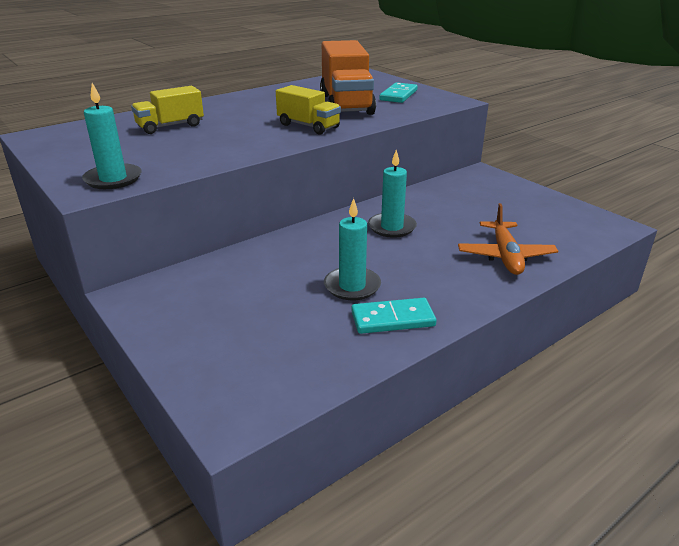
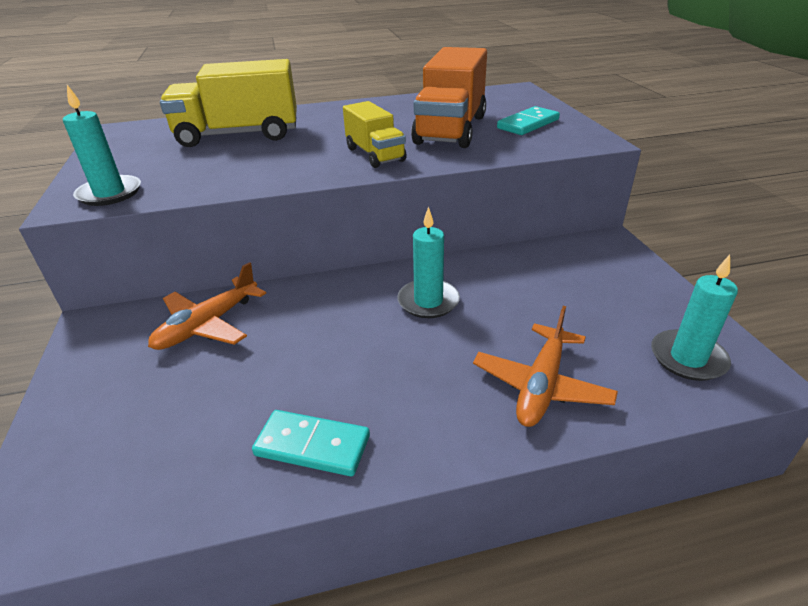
camera: 25 degrees right, 5 degrees up
(170, 126) = (239, 135): yellow truck -> yellow truck, size x1.70
(235, 274) = (207, 325): none -> orange plane
(352, 286) = (310, 378): turquoise candle -> turquoise candle (688, 358)

